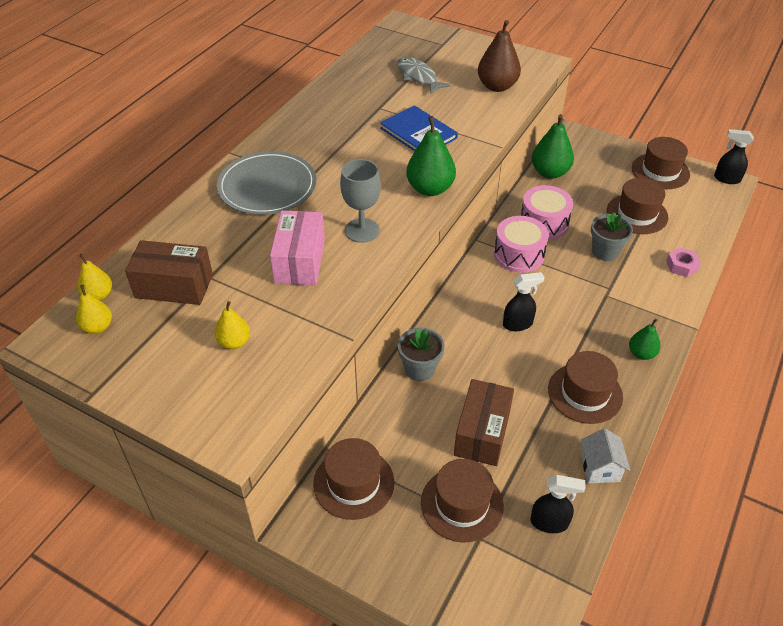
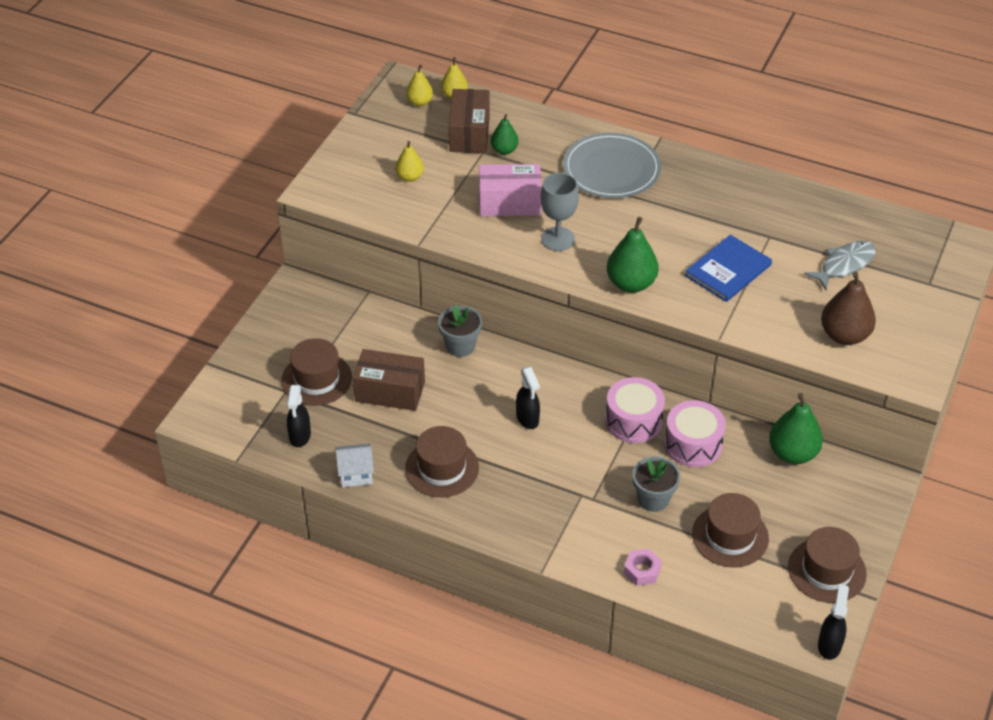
camera: 85 degrees right, 0 degrees up
(353, 483) = (335, 311): brown hat -> none
(641, 353) = (498, 518): green pear -> green pear (504, 150)

